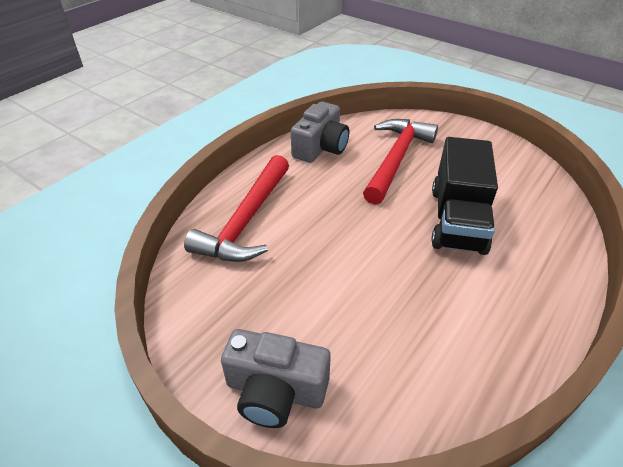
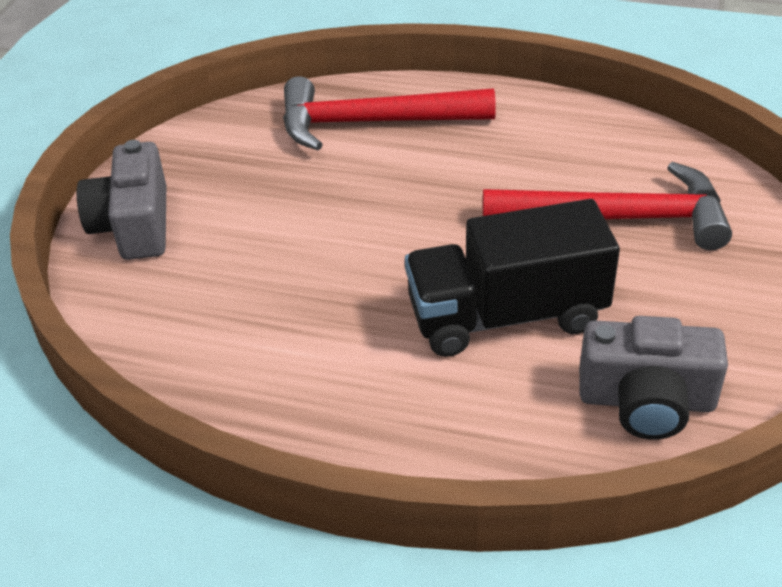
camera: 70 degrees right, 0 degrees up
(321, 147) = (583, 135): grey camera -> grey camera (646, 401)

